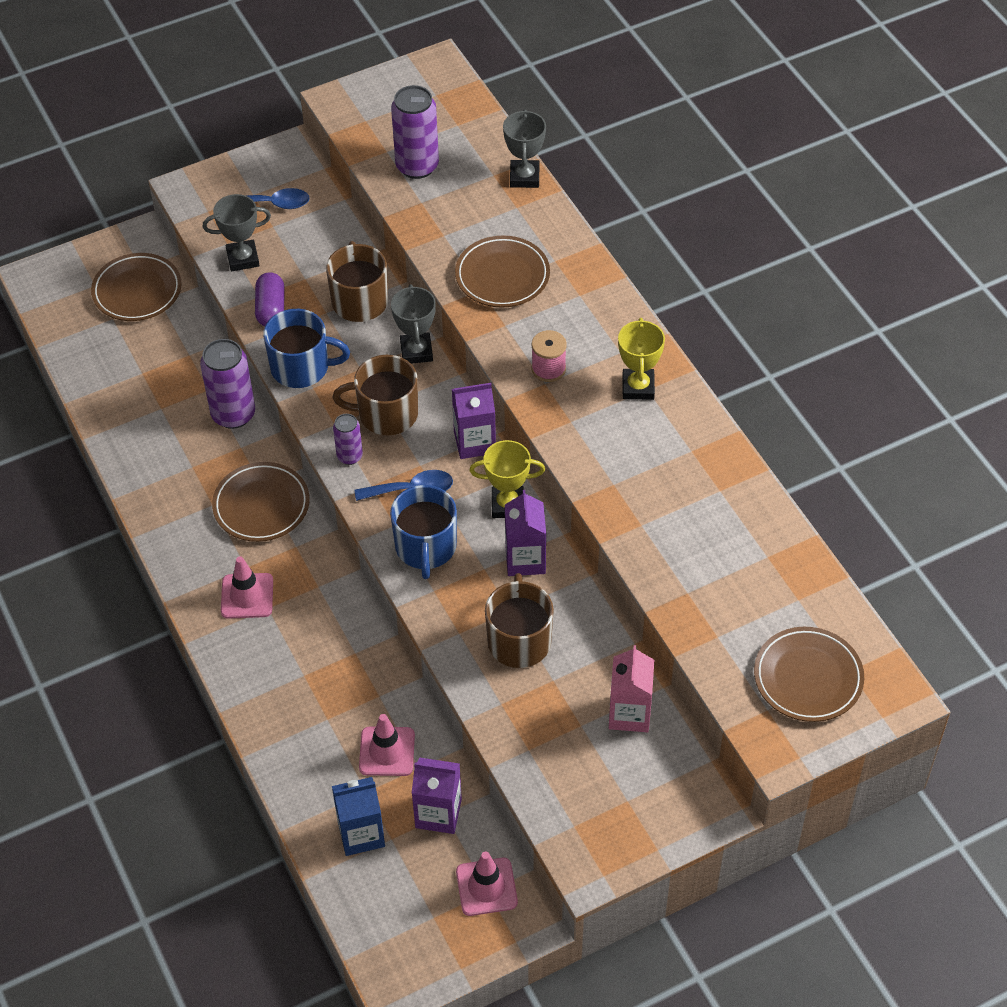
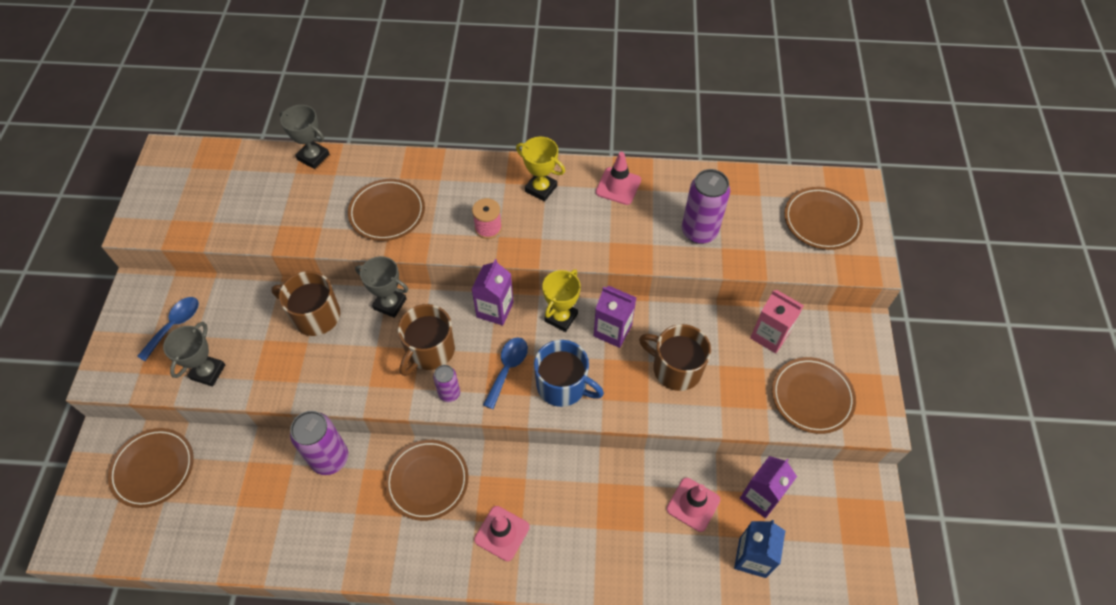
camera: 60 degrees left, 5 degrees up
(271, 309) = (272, 377): purple capsule -> none
(302, 367) = (344, 384): blue mug -> none
(417, 166) = (244, 211): purple can -> purple can (699, 231)
(486, 887) = (833, 496): pink traffic cone -> pink traffic cone (618, 186)
(575, 788) = (812, 397): none -> brown plate

